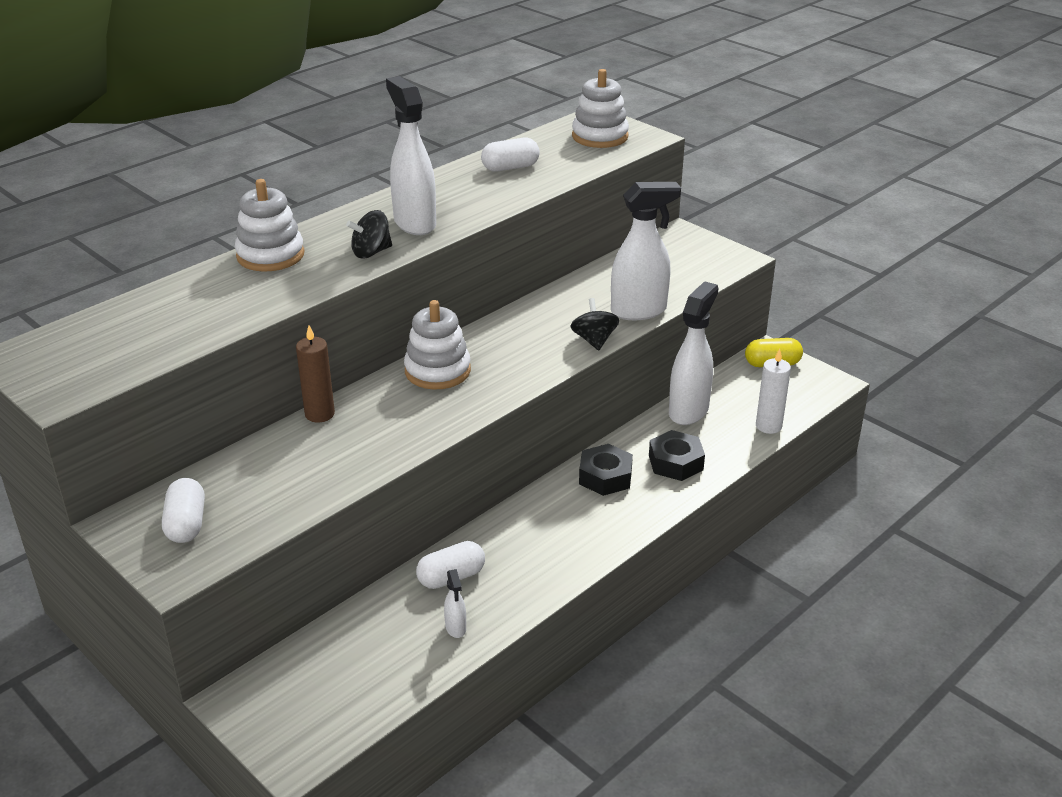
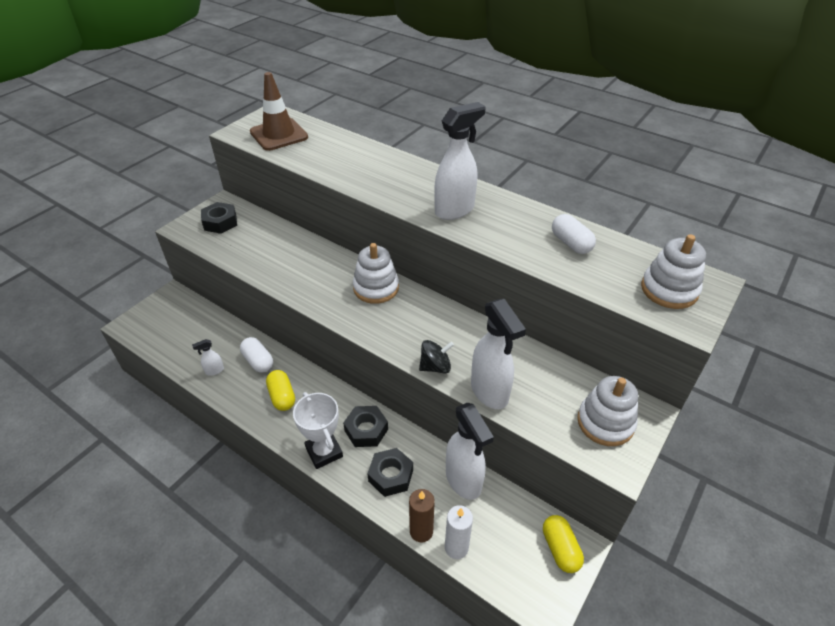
camera: 80 degrees right, 10 degrees up
(107, 349) = (279, 135): none -> brown traffic cone
(186, 524) = (220, 222): white capsule -> black nut
(270, 255) = (392, 162): white stacking toy -> white stacking toy (605, 422)
(319, 414) = (321, 247): brown candle -> brown candle (421, 531)
(371, 252) = (406, 199): black spinning top -> none
(530, 552) = (282, 396): none -> yellow capsule
(633, 515) = (324, 452): none -> white trophy
(688, 411) = (463, 480): white spray bottle -> white spray bottle turned 45 degrees clockwise

